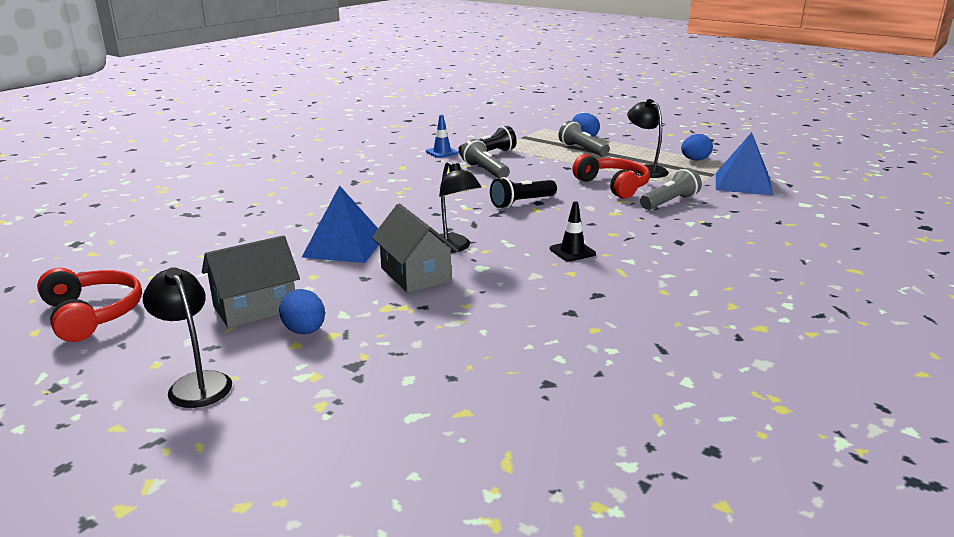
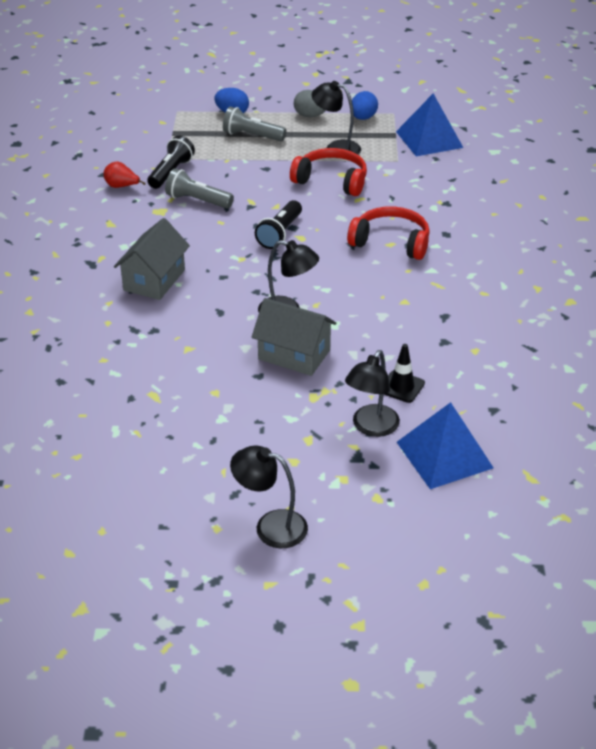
camera: 35 degrees left, 15 degrees up
(92, 314) = (90, 514): red headphones -> red headphones (391, 242)
(255, 308) = (215, 444): grey house -> grey house (154, 280)
(305, 331) = (284, 446): blue egg -> none
(344, 246) = (196, 349): blue pyramid -> blue pyramid (444, 454)
(402, 348) = (371, 427): none -> black lamp
(442, 152) = (122, 186): blue traffic cone -> red pear
(572, 251) = (382, 277): black traffic cone -> black traffic cone (401, 387)
(648, 150) = (310, 116): none -> grey egg
(669, 202) = (396, 187): grey flashlight -> none

